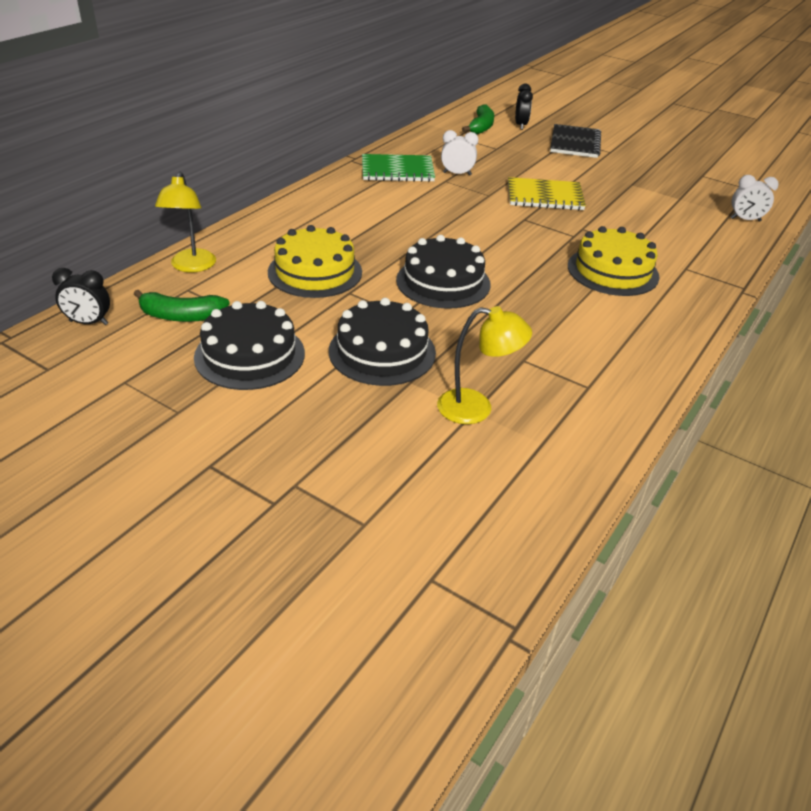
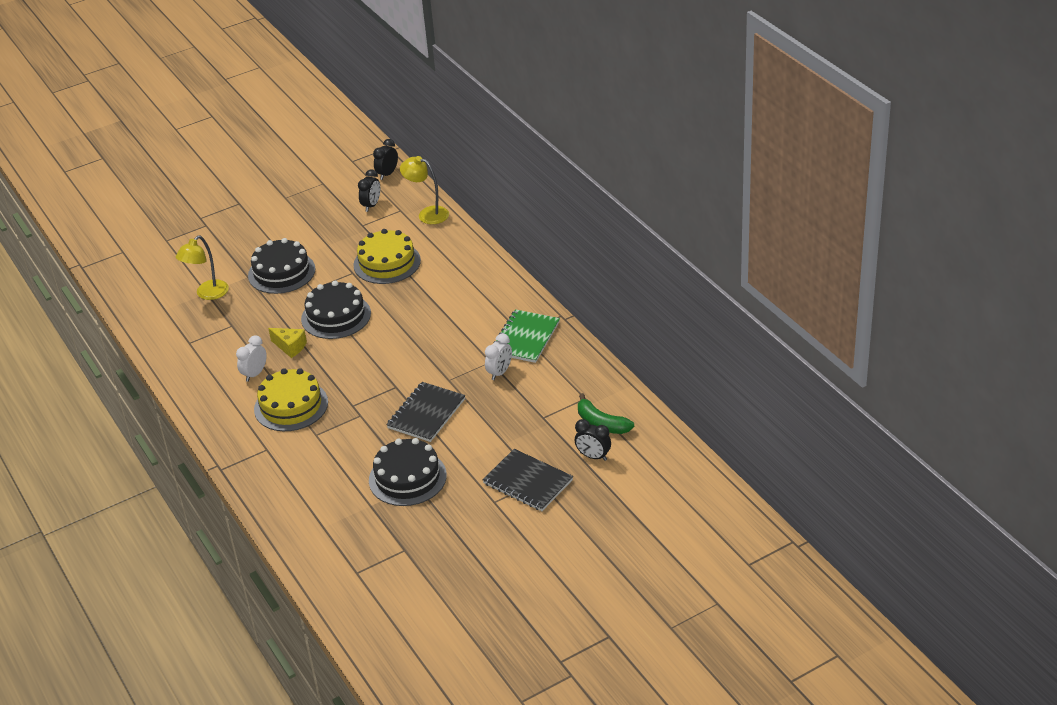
camera: 120 degrees right, 0 degrees up
(182, 316) = (371, 205): green banana -> black clock
(250, 355) = (315, 225): black cake -> black cake (407, 478)
(523, 299) = (290, 347): none -> yellow cheese
(545, 196) = (426, 413): yellow notebook -> black notebook
(745, 220) = (307, 531): white clock -> white clock (255, 374)

